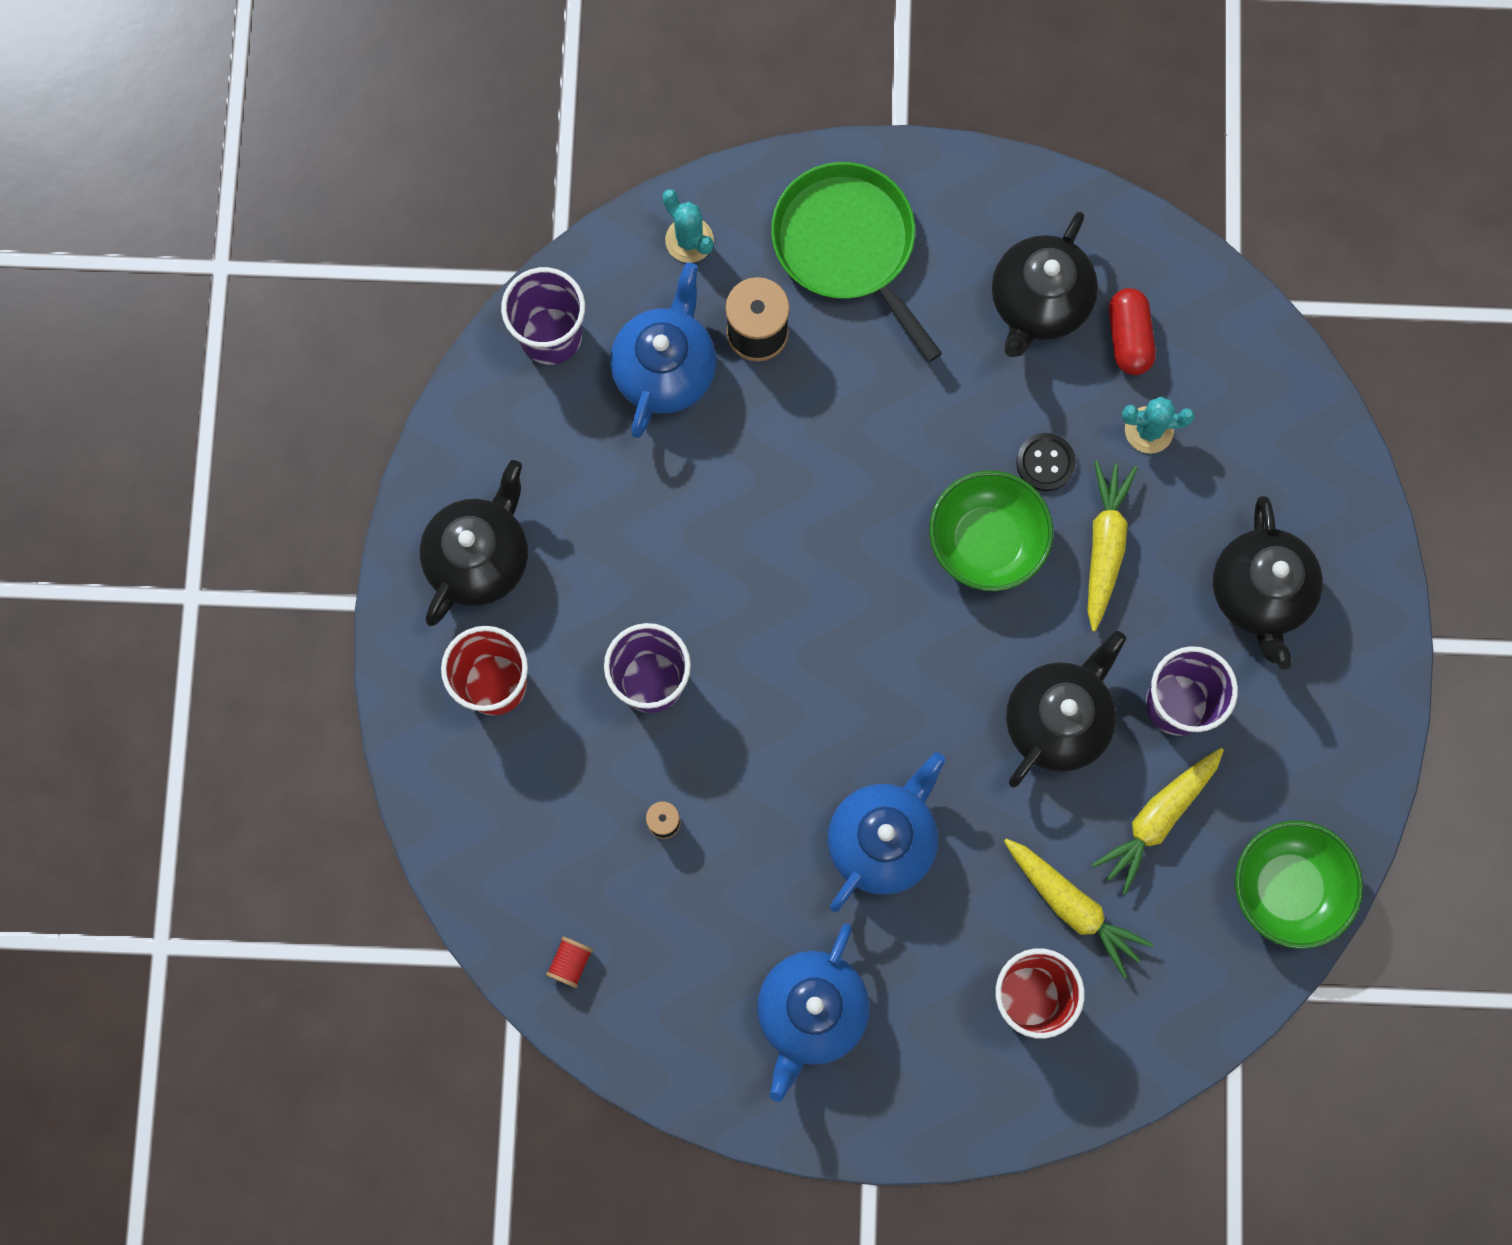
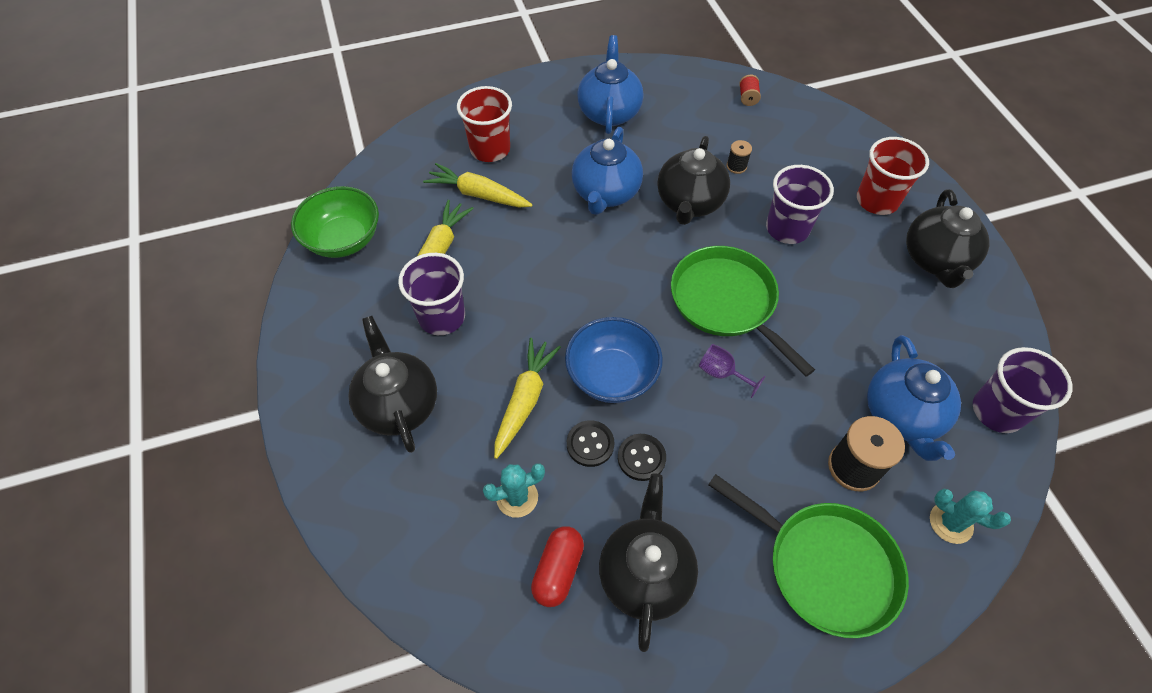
camera: 160 degrees right, 20 degrees down
(795, 594) = (726, 302): none -> green pan
(850, 496) = (722, 373): none -> purple goblet
(986, 541) = (612, 375): green bowl -> blue bowl
(992, 426) = (641, 458): none -> black button
(1058, 719) = (521, 284): black teapot -> black teapot (689, 203)
(1104, 545) = (525, 400): yellow carrot -> yellow carrot turned 150 degrees counterclockwise
(1128, 338) = (558, 570): red capsule -> red capsule turned 45 degrees clockwise

